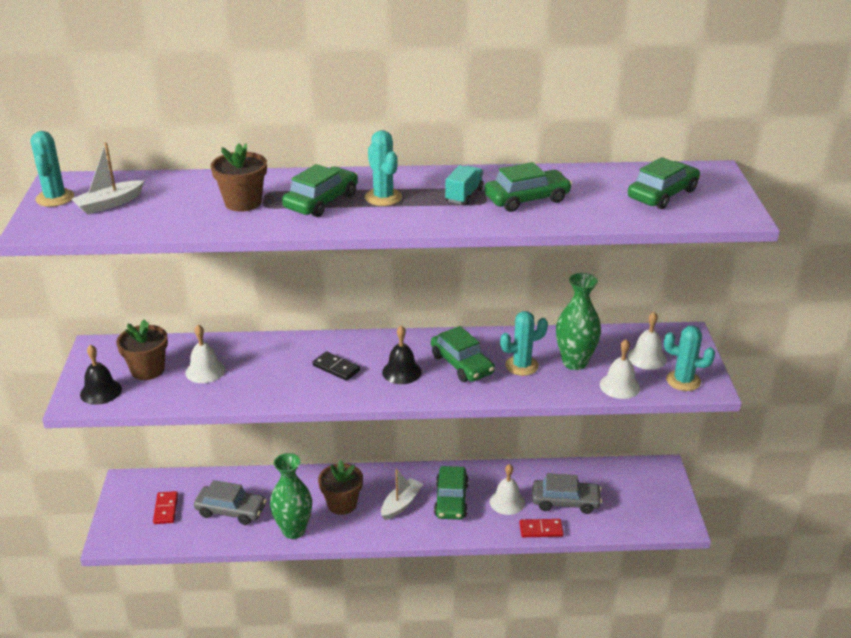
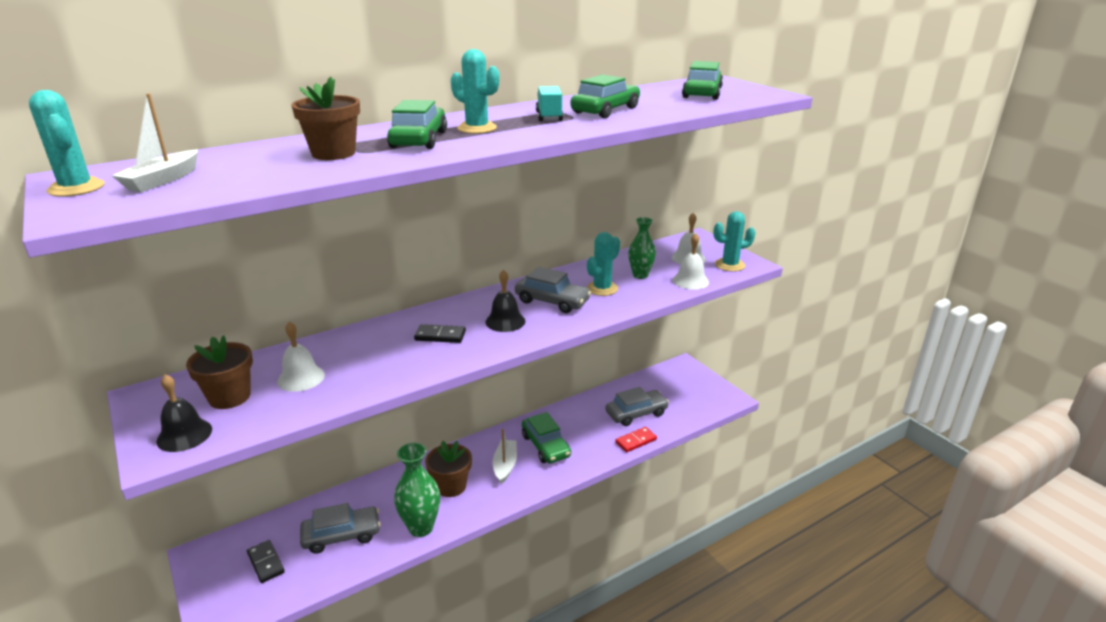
camera: 30 degrees left, 5 degrees down
(166, 509) = (266, 563): red domino -> black domino
(461, 364) = (552, 301): green car -> grey car
(507, 502) = (592, 430): white bell -> none
(574, 362) = (640, 275): green vase -> green vase, size x0.67

